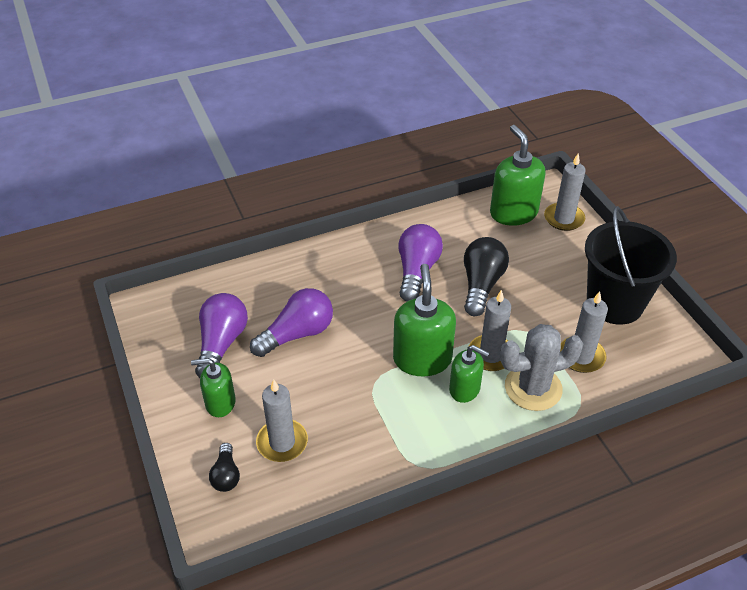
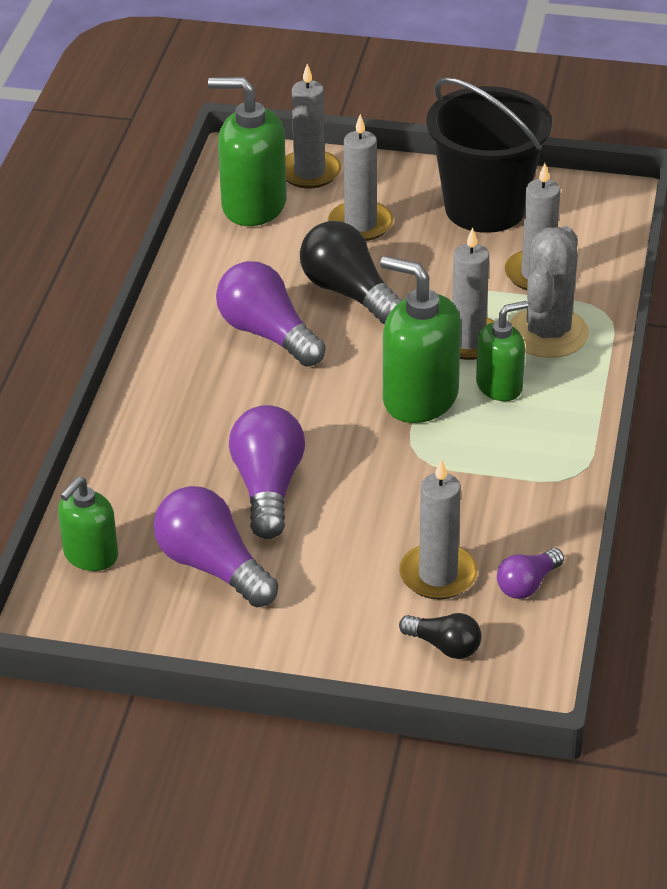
camera: 55 degrees left, 5 degrees down
(220, 403) = (319, 607): green soap dispenser -> green soap dispenser (90, 555)
(304, 490) = (527, 584): none -> purple light bulb
(543, 260) = (360, 224): none -> grey candle

